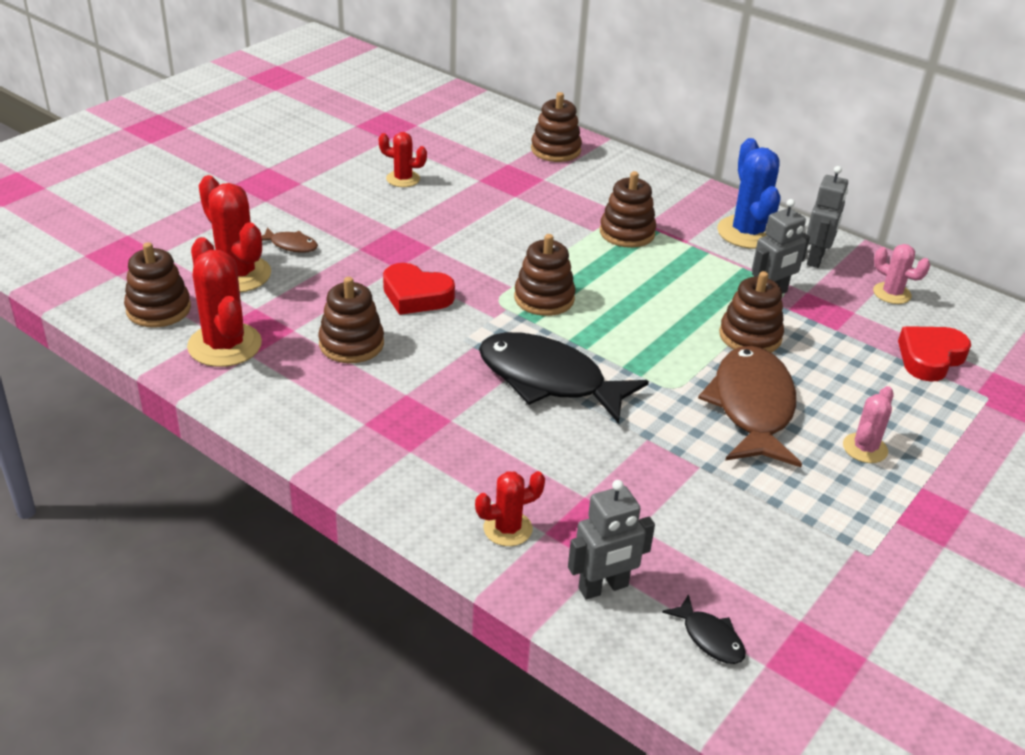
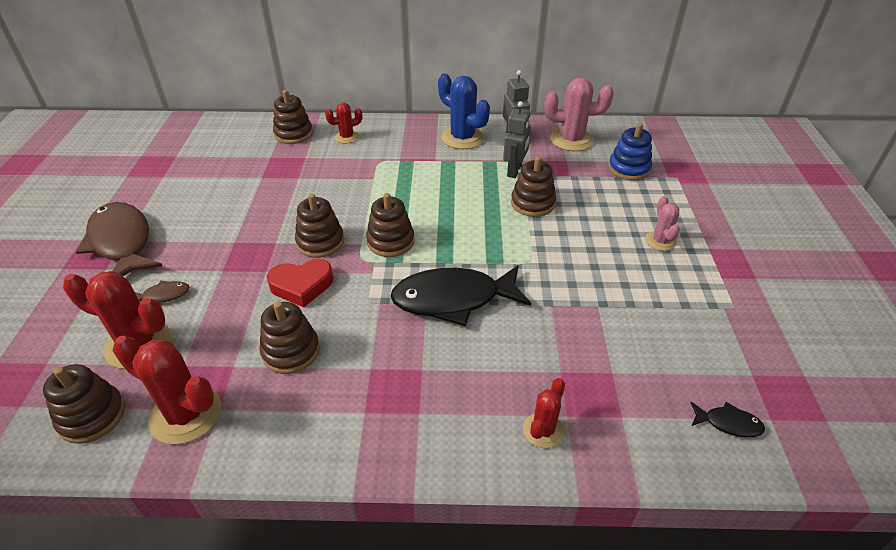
camera: 35 degrees left, 5 degrees up
(403, 179) = (204, 201): red cactus -> red cactus (347, 137)
(603, 588) = (641, 432): grey robot -> none
(627, 233) = (395, 170): brown stacking toy -> brown stacking toy (320, 242)
(752, 407) = (582, 249): brown fish -> brown fish (122, 242)
(892, 293) = (571, 140): pink cactus -> pink cactus, size x1.74
(930, 358) = (629, 169): red heart -> blue stacking toy

